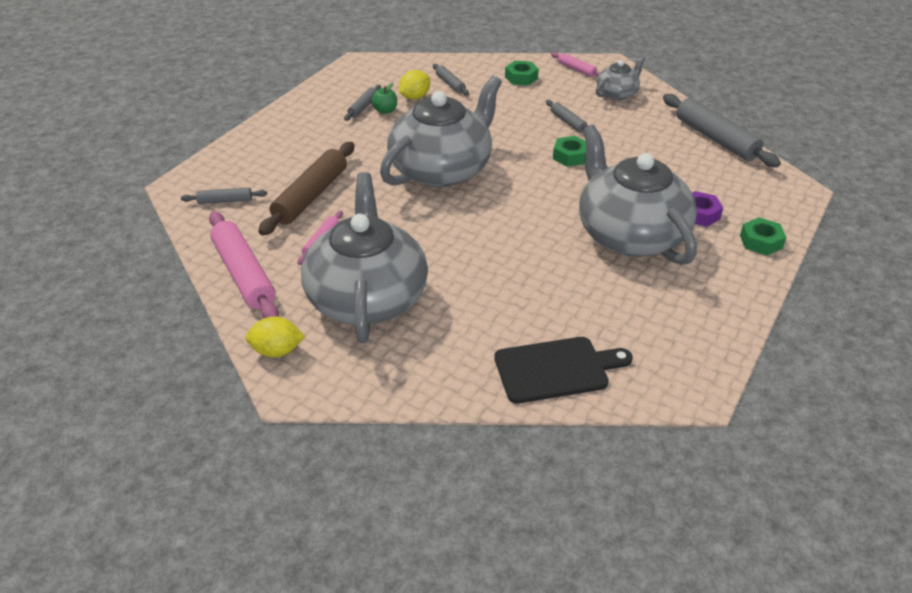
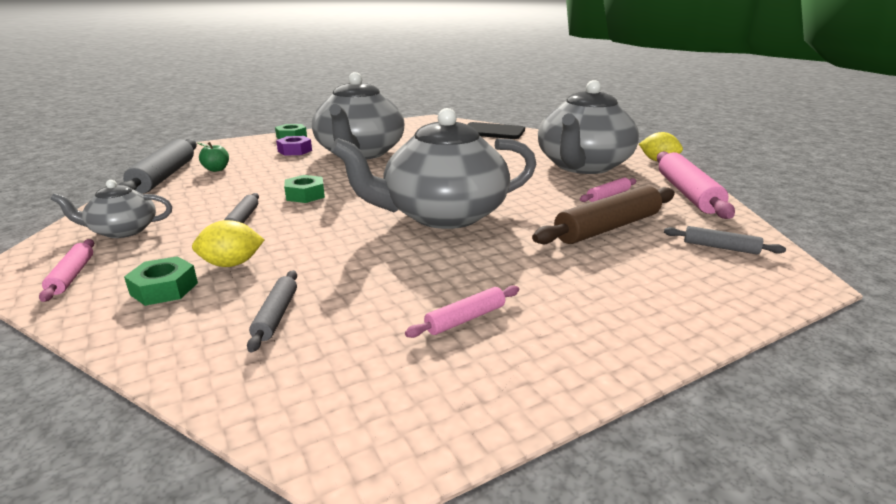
camera: 150 degrees left, 15 degrees down
(363, 107) = (465, 319): grey rolling pin -> pink rolling pin
(385, 111) = (436, 300): green apple -> green apple (216, 169)
(414, 97) = (364, 309): yellow lemon -> yellow lemon (232, 264)

